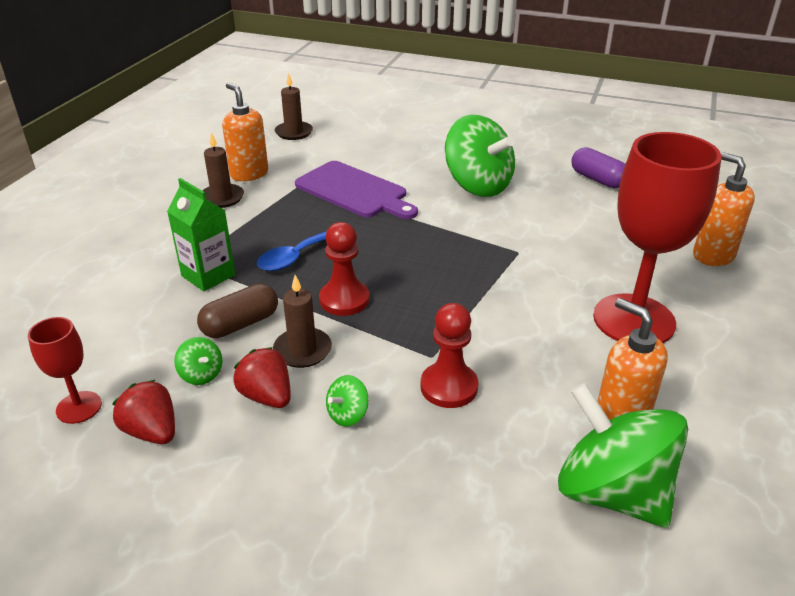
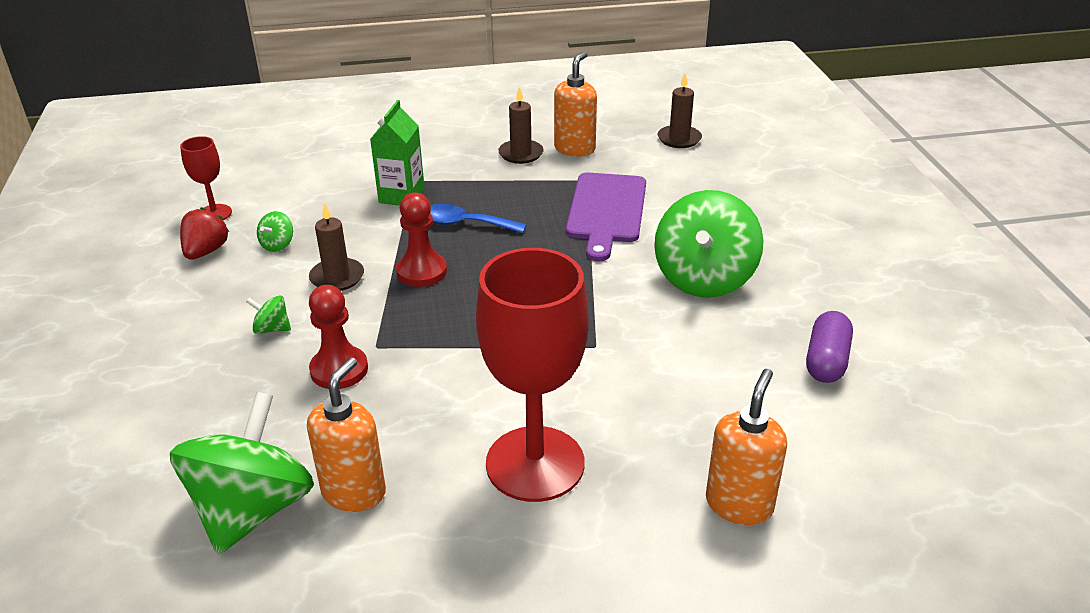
camera: 60 degrees right, 0 degrees up
(240, 324) = (349, 236): brown capsule -> none
(267, 396) = (271, 283): red strawberry -> none

